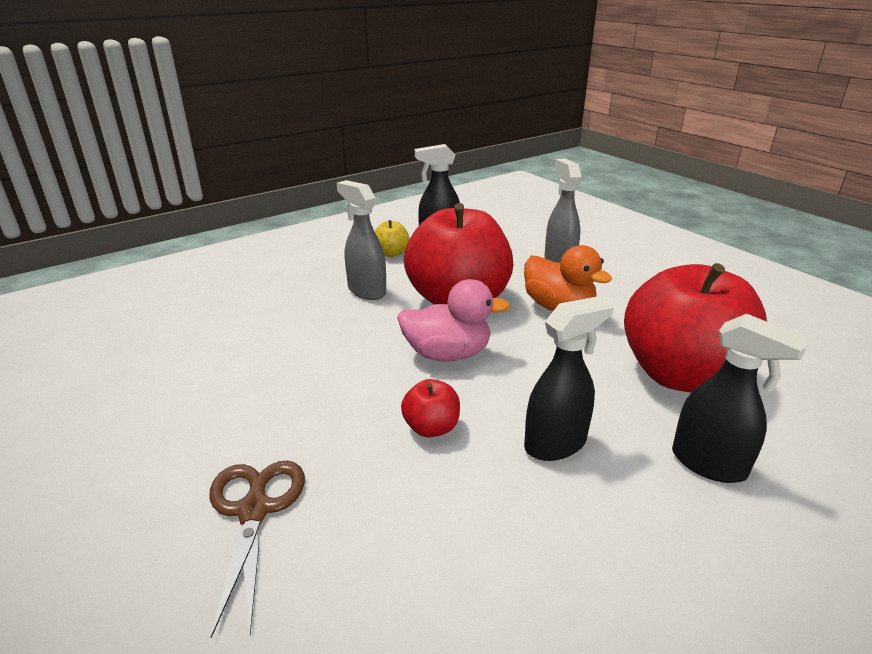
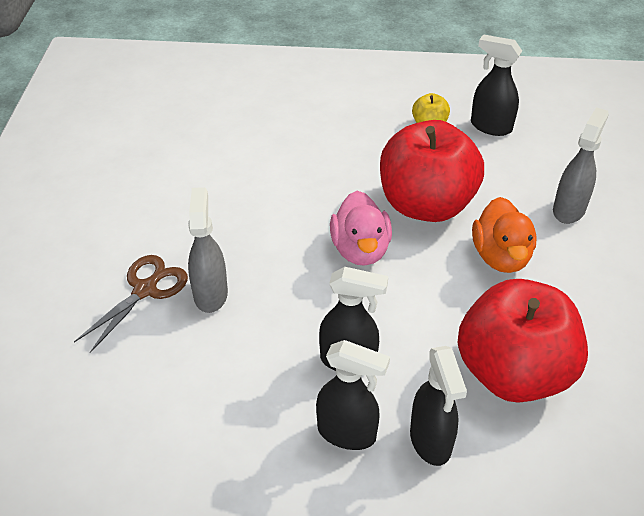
camera: 40 degrees right, 15 degrees up
(366, 291) = (366, 157): grey spray bottle -> grey spray bottle (210, 294)
(431, 428) = (286, 299): red apple -> none
(447, 354) = (360, 250): pink duck -> pink duck turned 45 degrees clockwise
(643, 508) = (347, 433): none -> black spray bottle

